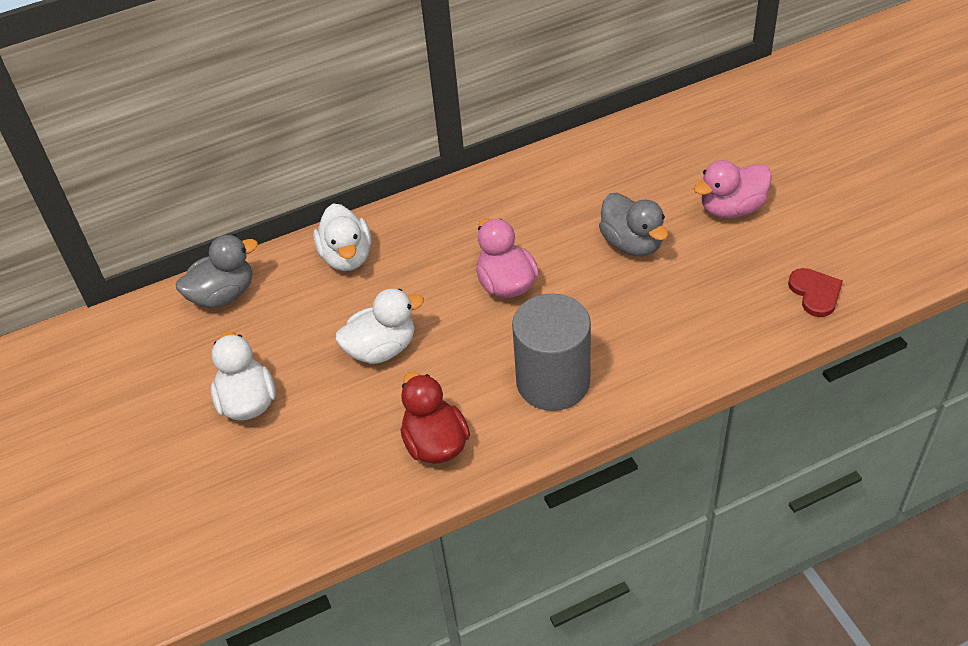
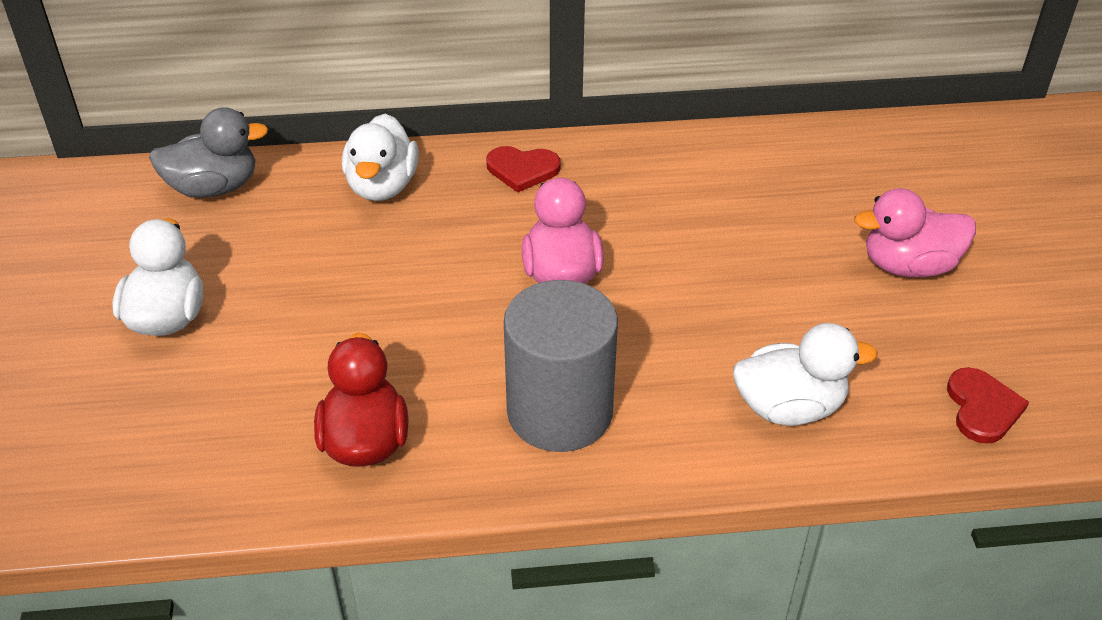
camera: 15 degrees right, 5 degrees down
(381, 349) = (363, 304): white duck -> white duck (789, 407)
(440, 214) = (522, 169): none -> red heart
(632, 243) = (751, 271): grey duck -> none

